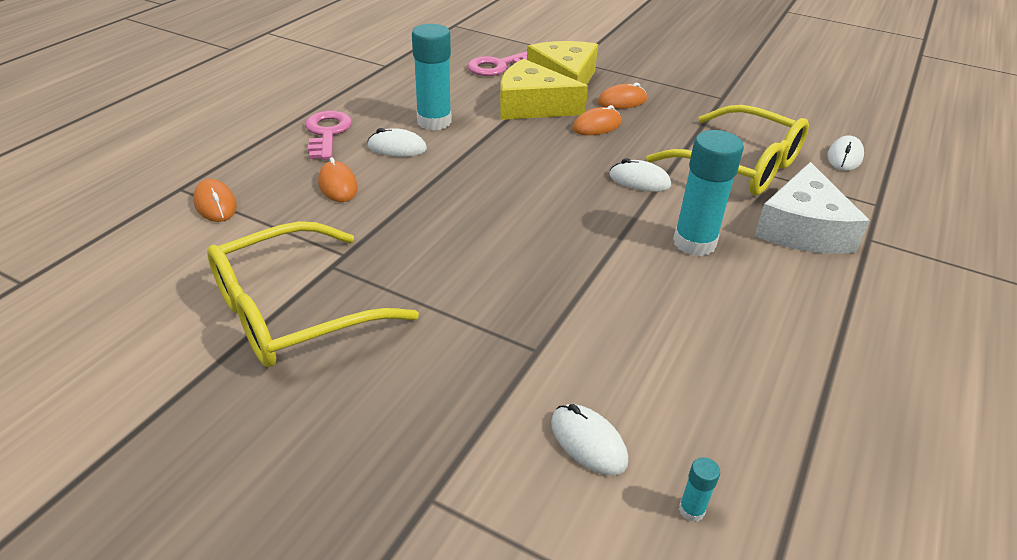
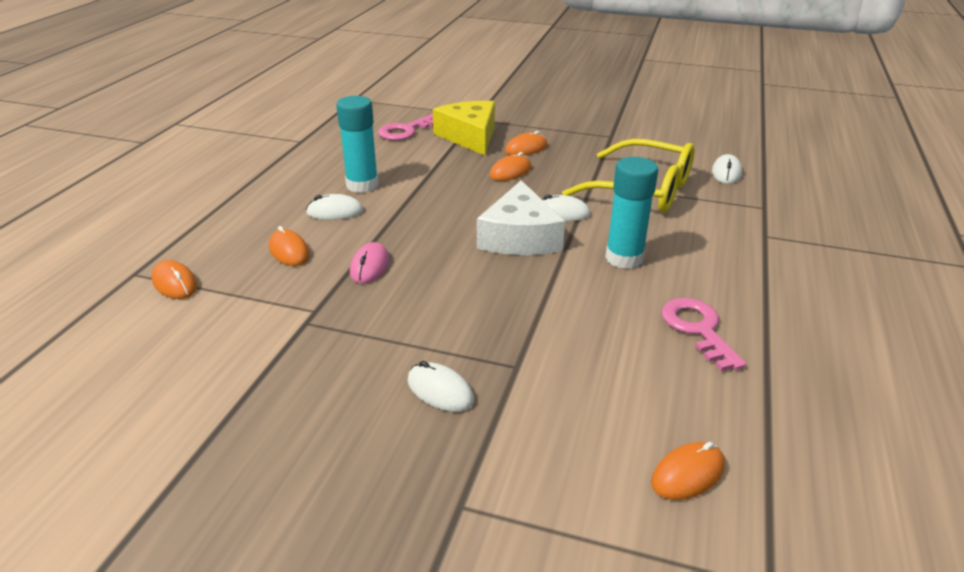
camera: 10 degrees left, 5 degrees down
(294, 311) = (283, 366): yellow glasses -> none
(327, 133) = (264, 207): pink key -> pink key (698, 329)
(415, 213) = (369, 266): none -> pink mouse
(532, 106) = (447, 161): yellow cheese -> none
(588, 442) = (584, 435): white mouse -> white mouse (440, 391)
(691, 510) = (688, 474): turquoise glue stick -> orange mouse
(802, 228) = (709, 234): white cheese -> white cheese (519, 237)

